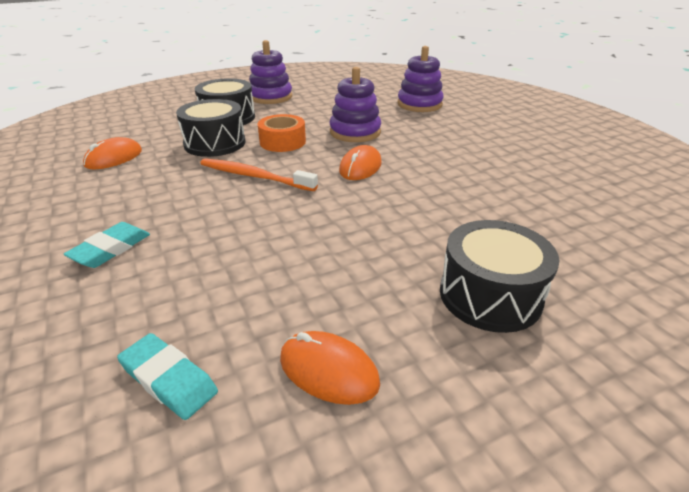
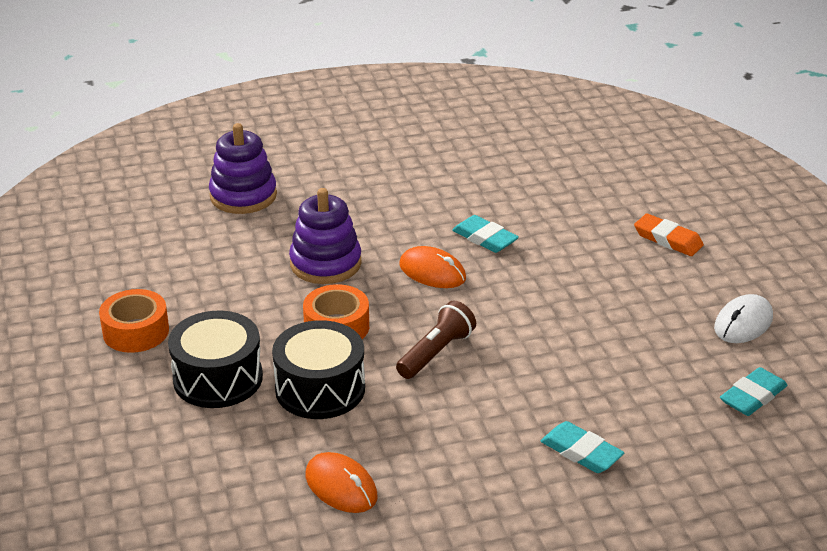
camera: 80 degrees left, 0 degrees up
(254, 176) = (436, 353): orange toothbrush -> brown flashlight
(270, 97) = (136, 331): purple stacking toy -> orange tape
(328, 370) = (743, 323): orange mouse -> white mouse
(420, 184) = (485, 238): none -> turquoise eraser
(490, 295) = (668, 239): black drum -> orange eraser

